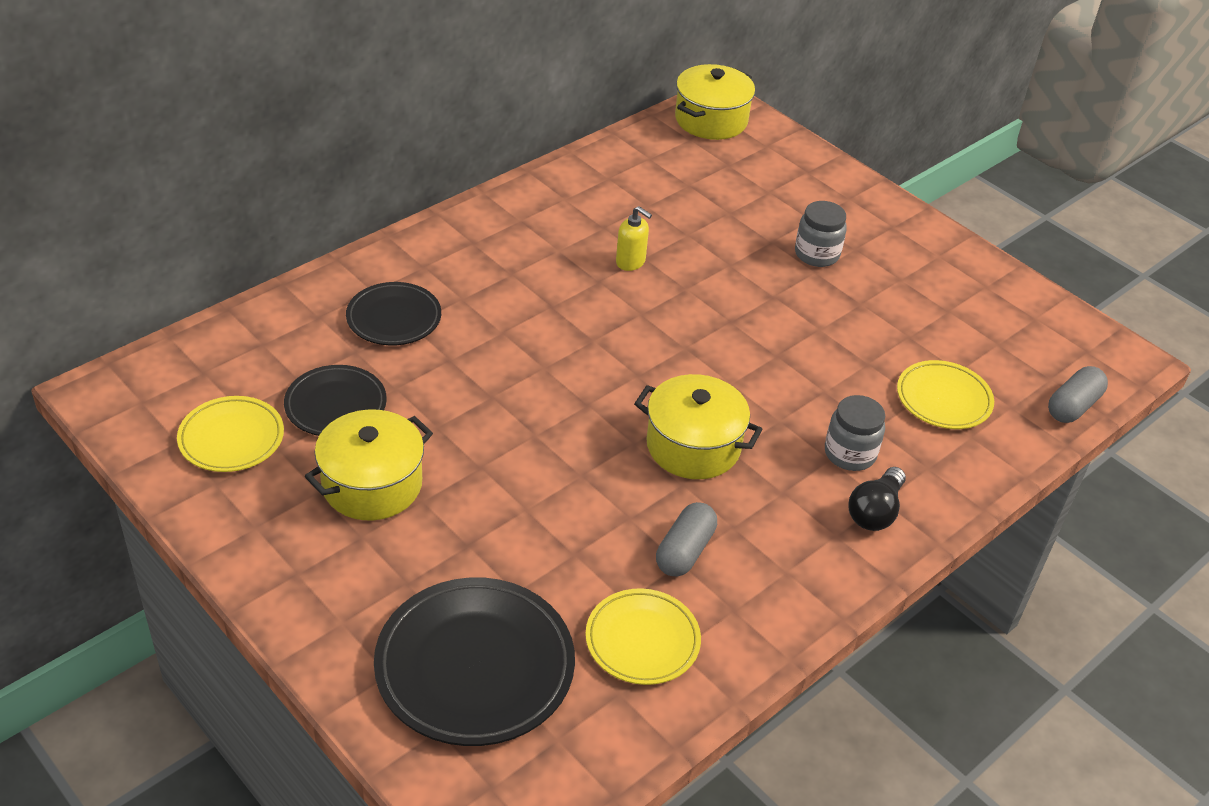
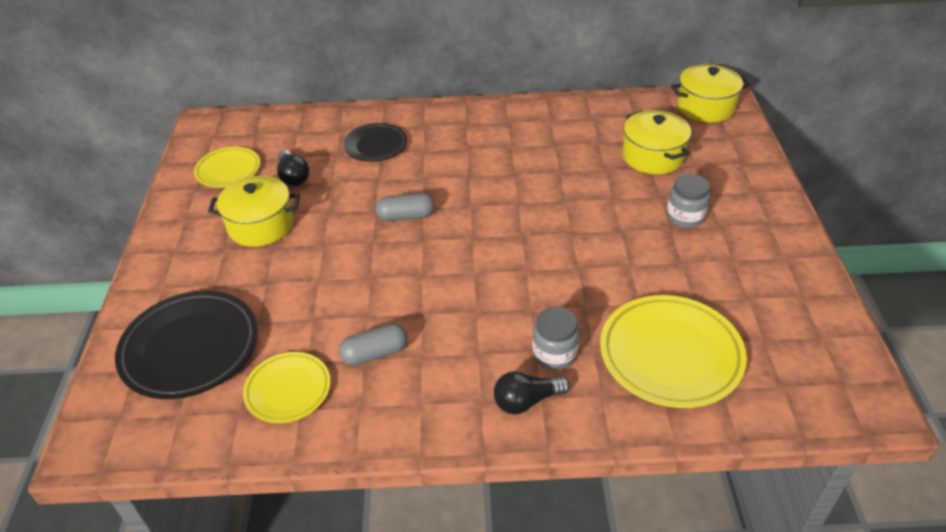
camera: 45 degrees right, 0 degrees up
(336, 405) = (293, 177): black plate -> black light bulb
(630, 262) = (548, 170): yellow soap dispenser -> none
(693, 446) = (456, 295): yellow pot -> yellow pot (653, 156)
(943, 399) = (670, 355): yellow plate -> yellow plate, size x1.68
(1073, 406) = (779, 416): grey capsule -> grey capsule (406, 216)

